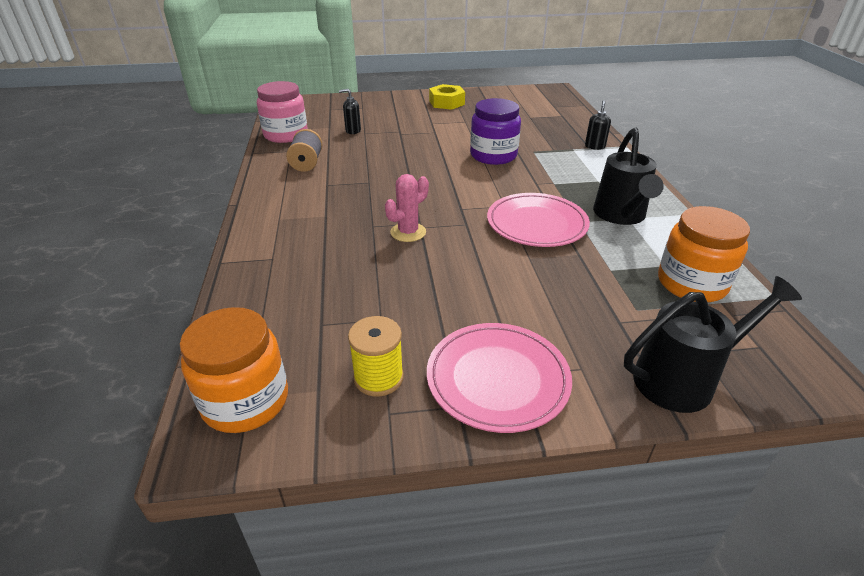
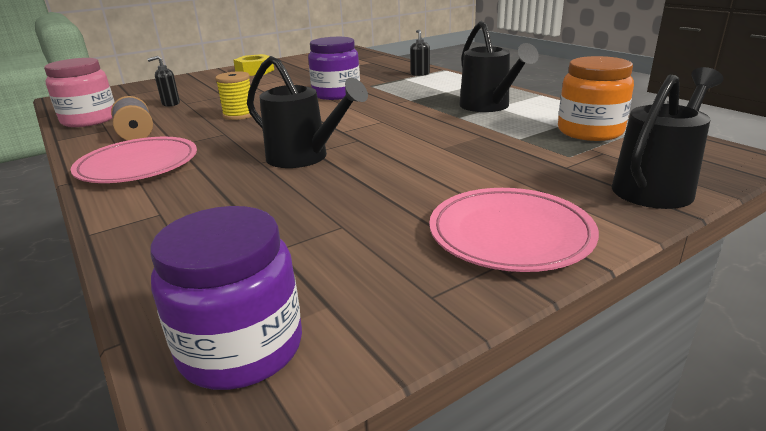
camera: 25 degrees left, 10 degrees down
(245, 401) = (241, 348): orange jar -> purple jar
(378, 378) = (389, 272): yellow spool -> yellow spool (239, 115)
(408, 232) = (305, 158): pink cactus -> black watering can
(536, 224) = (424, 126): pink plate -> pink plate (138, 165)

